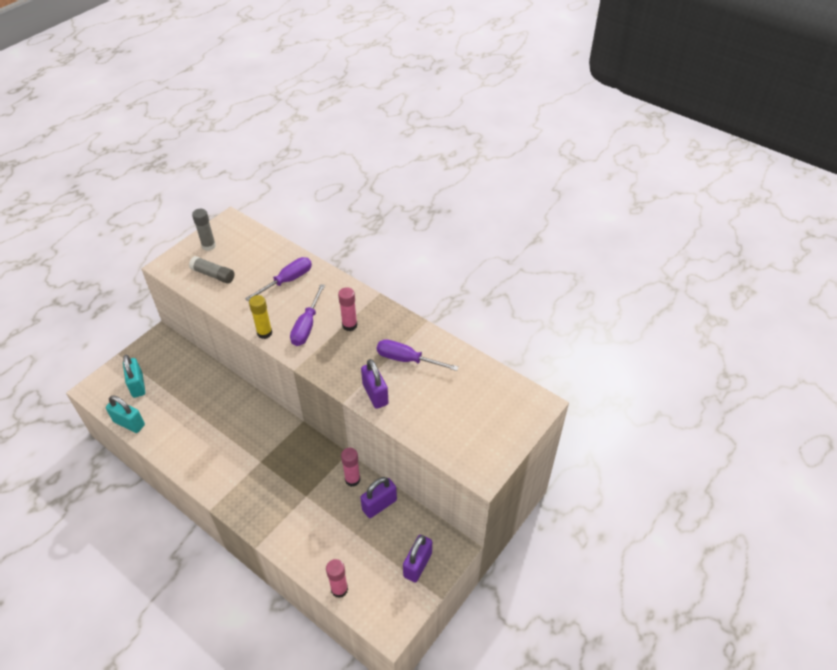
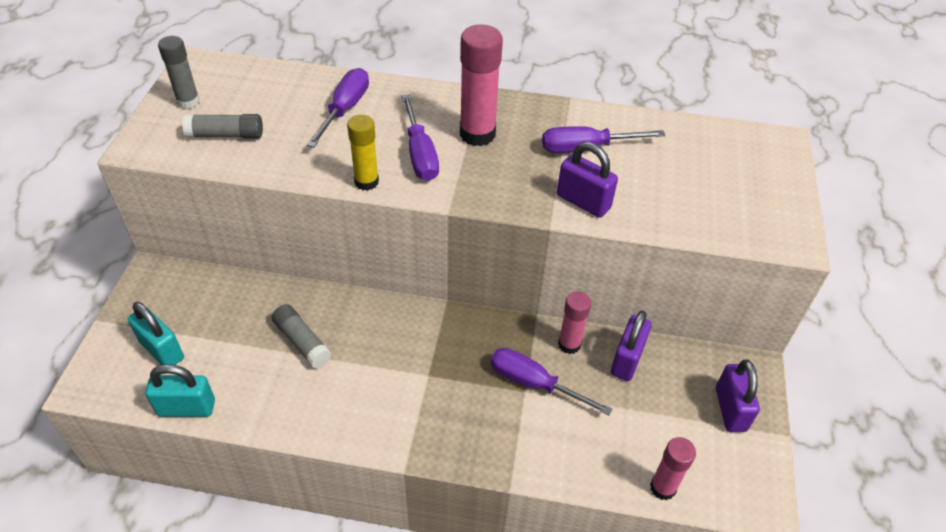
camera: 30 degrees left, 0 degrees up
(208, 411) = (302, 342): none -> grey glue stick
(314, 493) = (534, 383): none -> purple screwdriver
(349, 325) = (477, 134): pink glue stick -> pink glue stick, size x1.60

